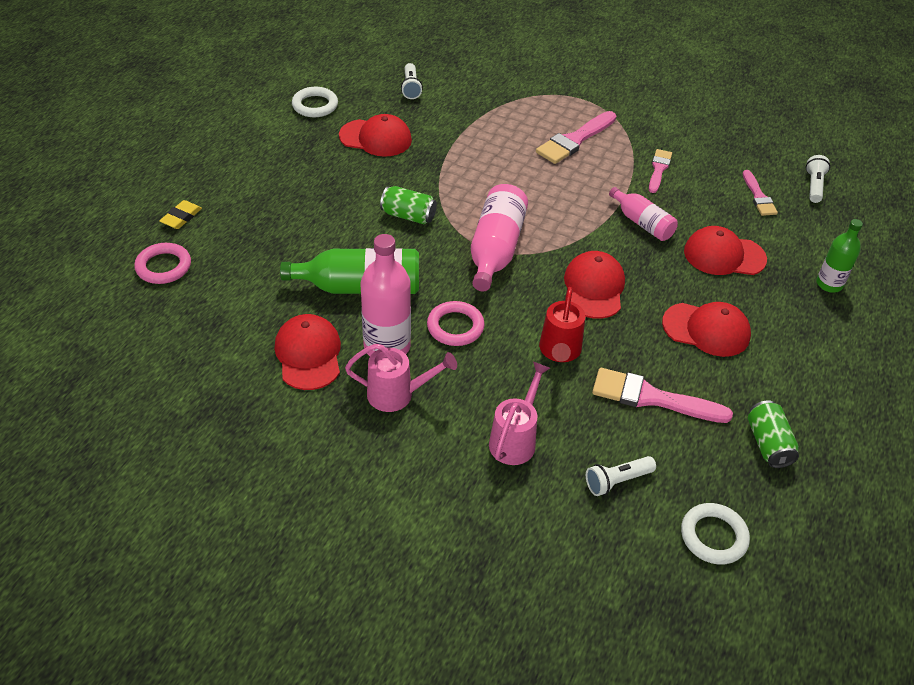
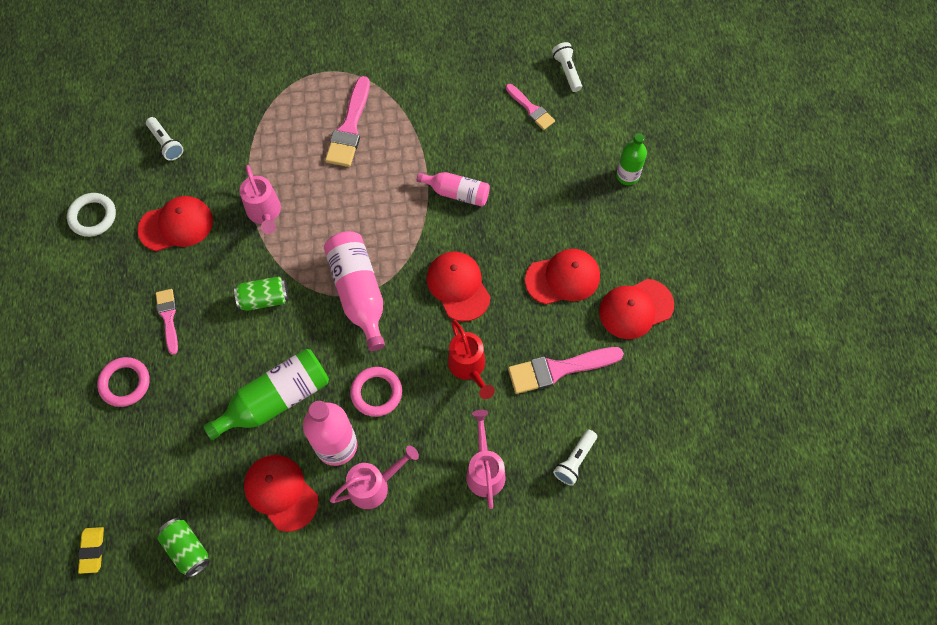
camera: 30 degrees left, 20 degrees up
(163, 267) = (95, 481): pink ring -> pink ring (125, 383)
(181, 217) = (69, 420): yellow eraser -> yellow eraser (92, 550)
(455, 162) = (265, 213): none -> pink watering can
(658, 169) = (437, 123): pink brush -> pink brush (168, 318)
(713, 536) = (661, 465): white ring -> none
(724, 255) = (537, 191): red cap -> red cap (635, 309)
(768, 444) = (657, 360): green can -> green can (187, 549)

